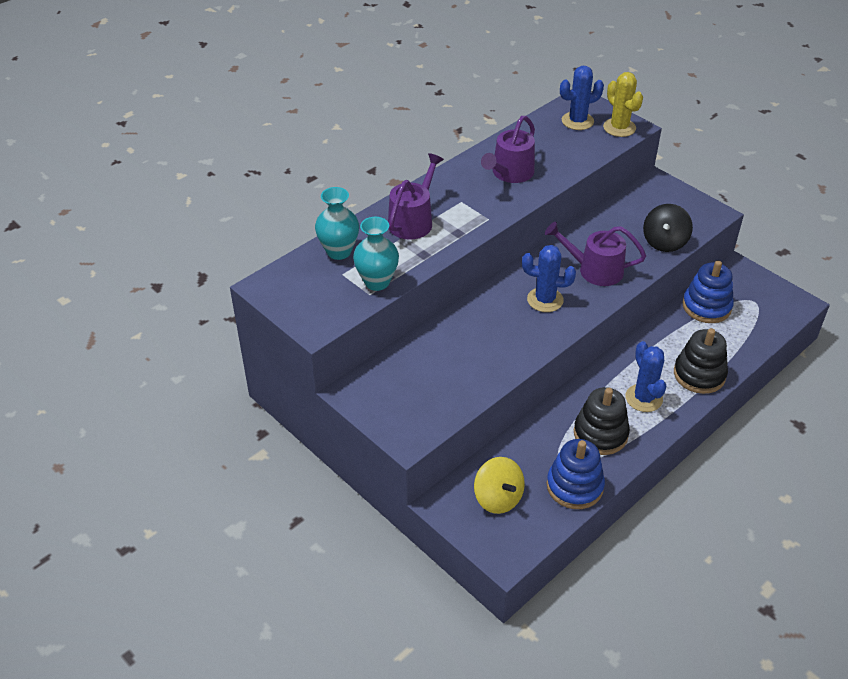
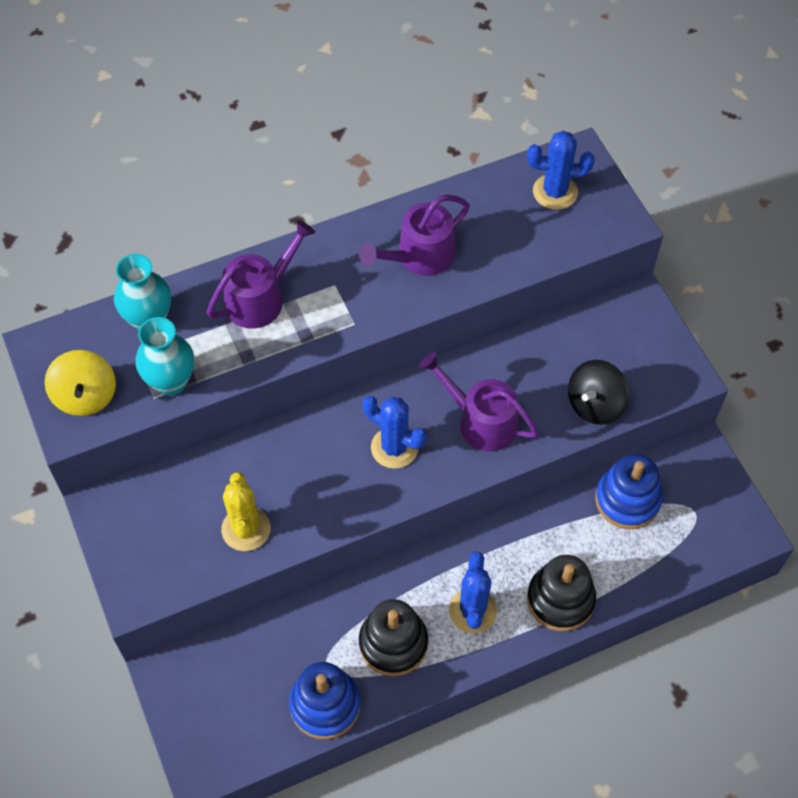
camera: 20 degrees right, 15 degrees up
(498, 498) = (230, 689): yellow spinning top -> yellow spinning top (85, 396)
(619, 128) = (605, 219): yellow cactus -> yellow cactus (246, 529)

